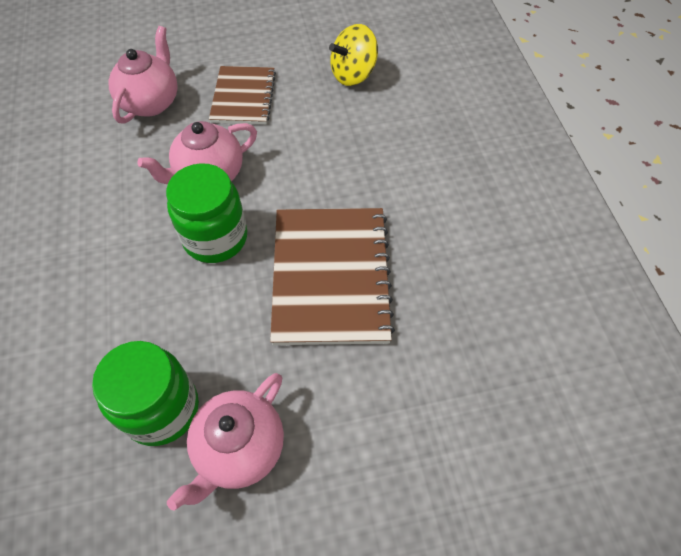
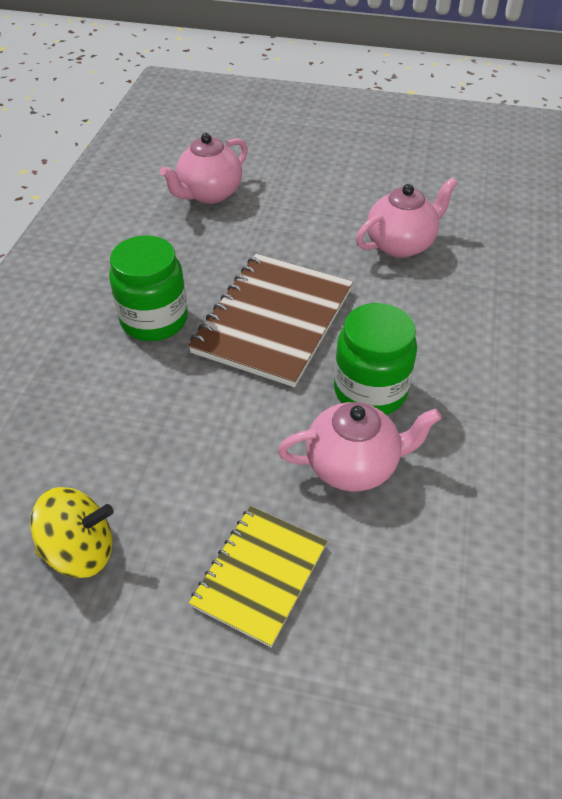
camera: 155 degrees left, 10 degrees down
(151, 102) = (404, 625): pink teapot -> pink teapot (209, 194)
(161, 409) = (455, 281): green jar -> green jar (154, 320)
(243, 97) = (260, 575): brown notebook -> yellow notebook

